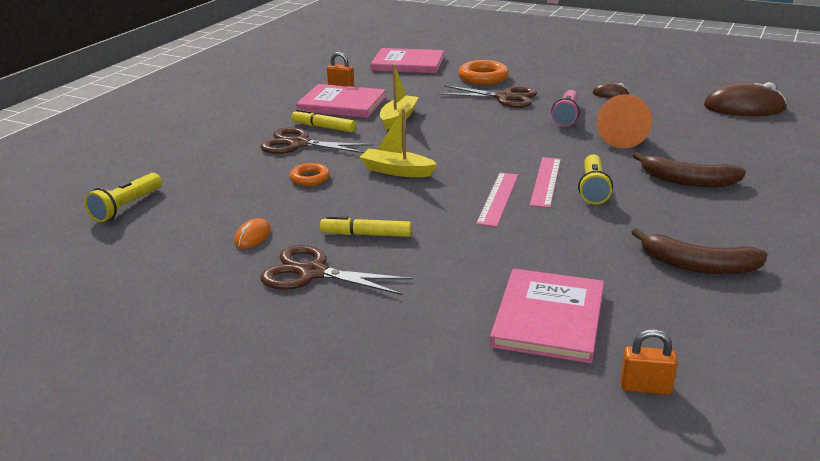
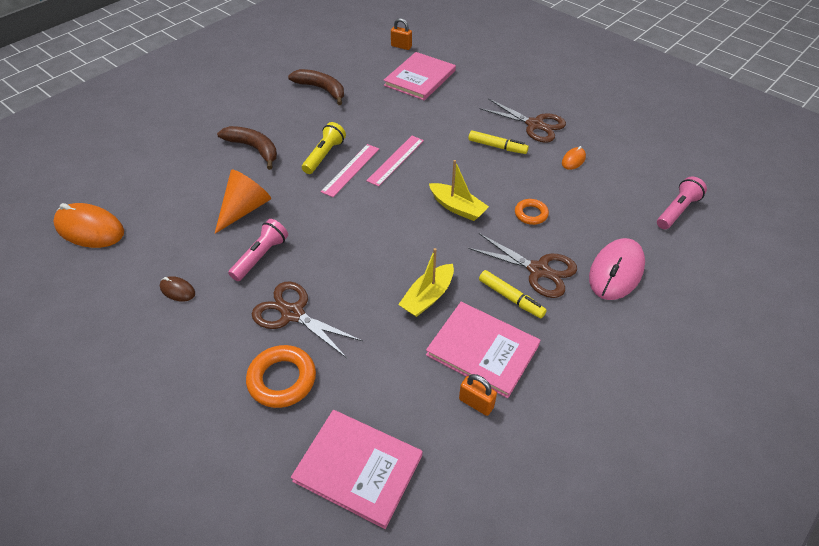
camera: 165 degrees left, 20 degrees up
(126, 207) = (677, 211): yellow flashlight -> pink flashlight
(220, 154) = (616, 272): none -> pink mouse
(744, 108) = (90, 229): brown mouse -> orange mouse

